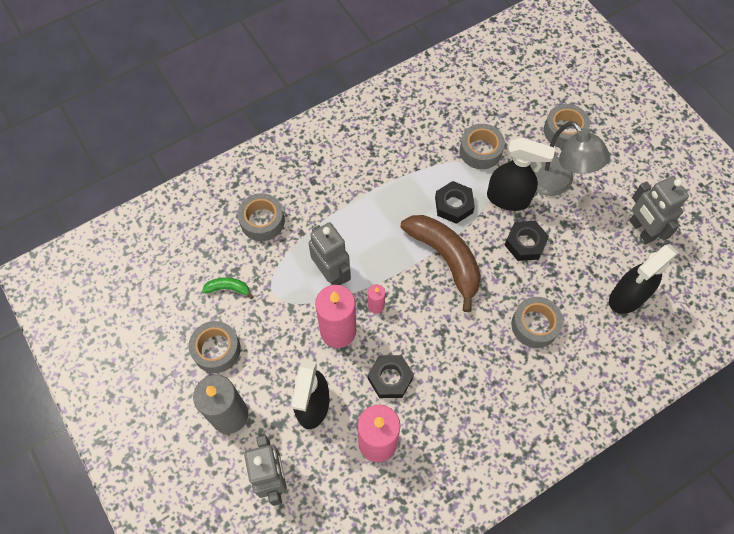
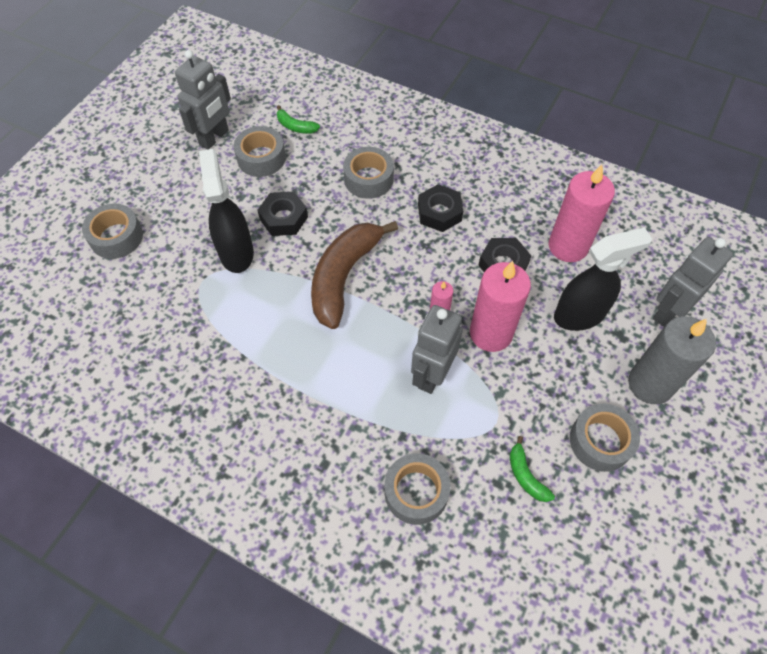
camera: 120 degrees left, 5 degrees down
(453, 205) = (273, 298): black nut -> black nut (439, 212)
(480, 151) = (183, 303): grey tape -> grey tape (261, 158)
(555, 184) = (194, 220): grey lamp -> none
(627, 297) = (295, 126): black spray bottle -> green banana

